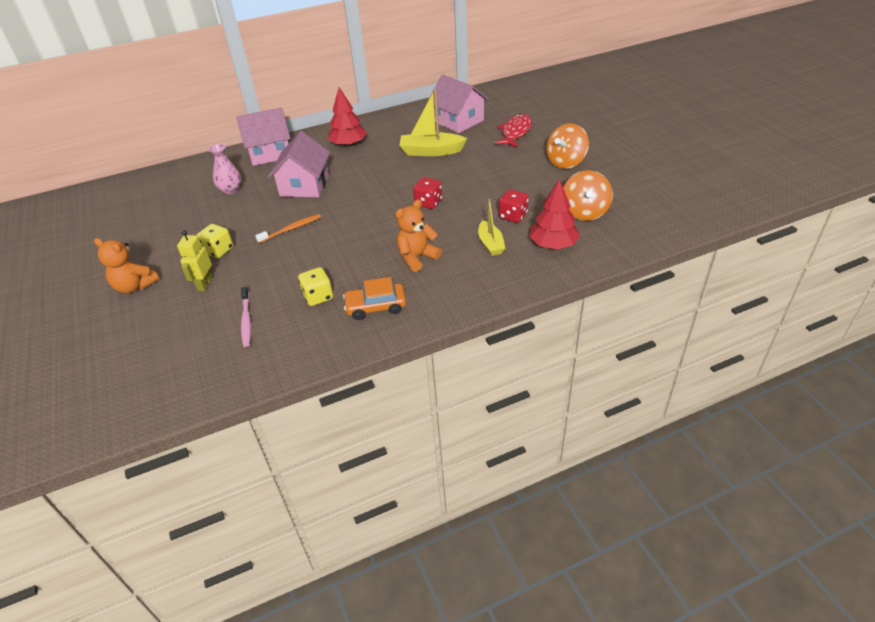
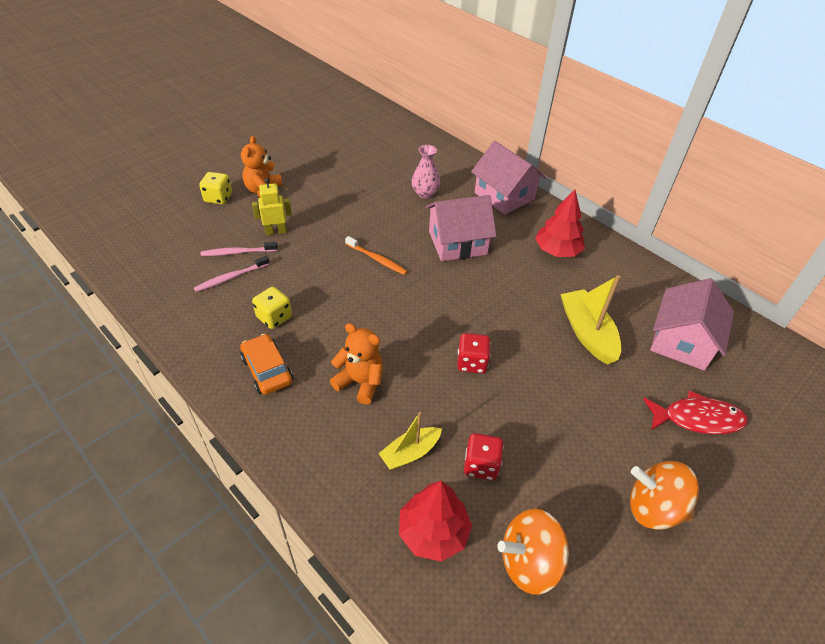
camera: 65 degrees right, 5 degrees up
(214, 313) = (238, 252): none -> pink toothbrush
(218, 250) = (326, 222): yellow dice -> yellow dice (218, 198)

